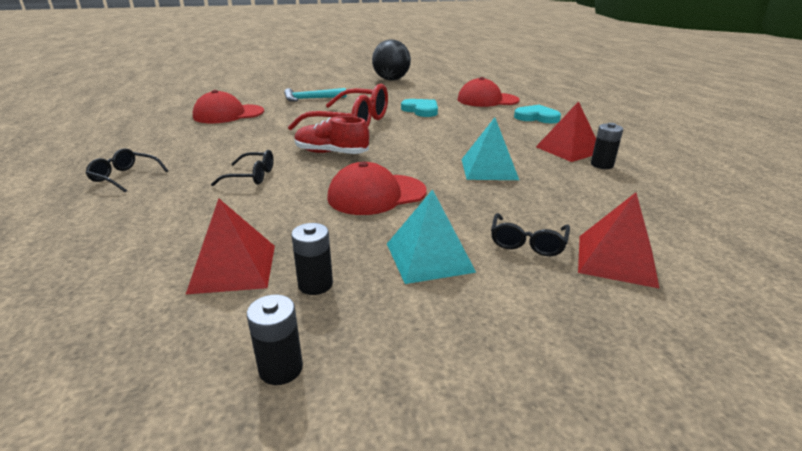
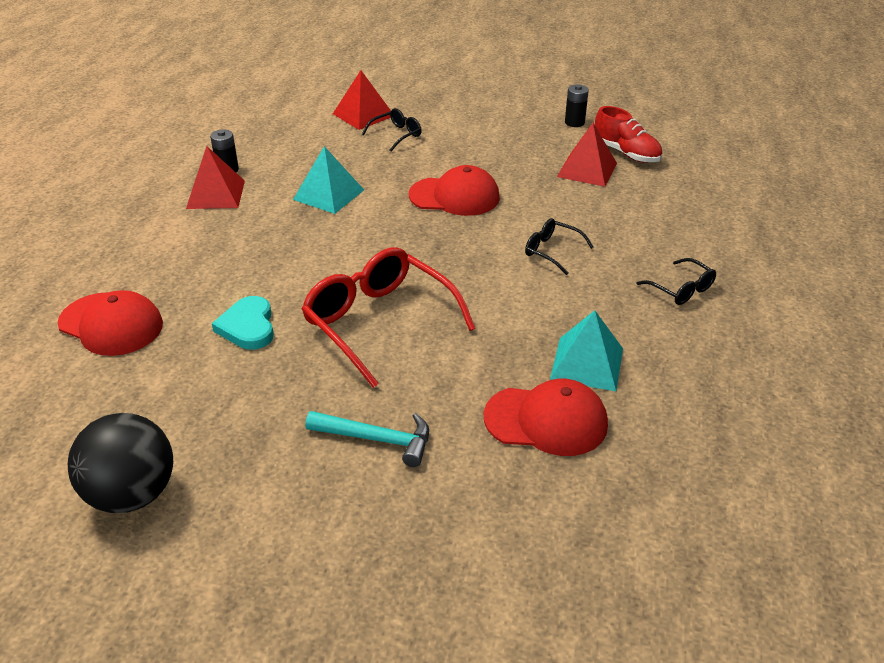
camera: 150 degrees left, 10 degrees up
(315, 284) = (542, 148): black battery -> none
(331, 153) = (452, 264): red shoe -> red shoe (626, 153)
(429, 257) = (465, 144): turquoise pyramid -> turquoise pyramid (587, 363)
(536, 117) = (136, 255): turquoise heart -> none

